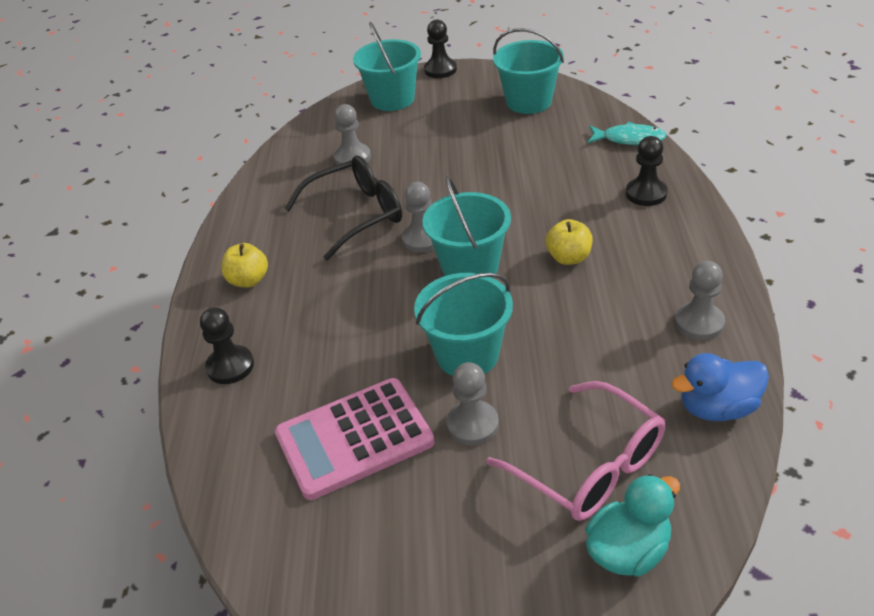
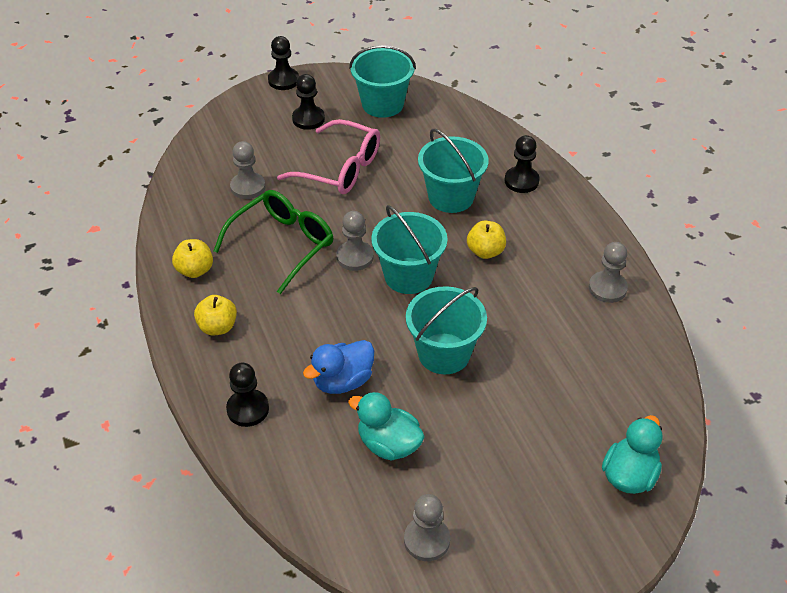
camera: 25 degrees left, 5 degrees up
(258, 224) = (195, 270): none -> yellow apple
(354, 438) = (388, 444): pink calculator -> turquoise duck
(357, 214) = (283, 244): black glasses -> green glasses
(392, 99) = (253, 119): turquoise bucket -> turquoise bucket (451, 197)
(446, 106) = (308, 119): none -> black pawn
(472, 424) = (476, 410): grey pawn -> grey pawn (426, 540)
(590, 466) = (577, 421): pink glasses -> pink glasses (340, 169)
(629, 139) = (486, 130): turquoise fish -> none
(717, 408) = (647, 354): blue duck -> blue duck (342, 381)

